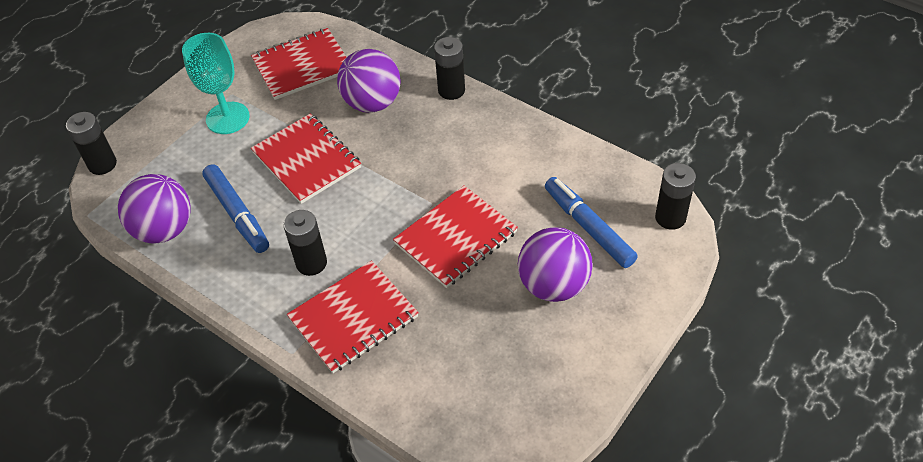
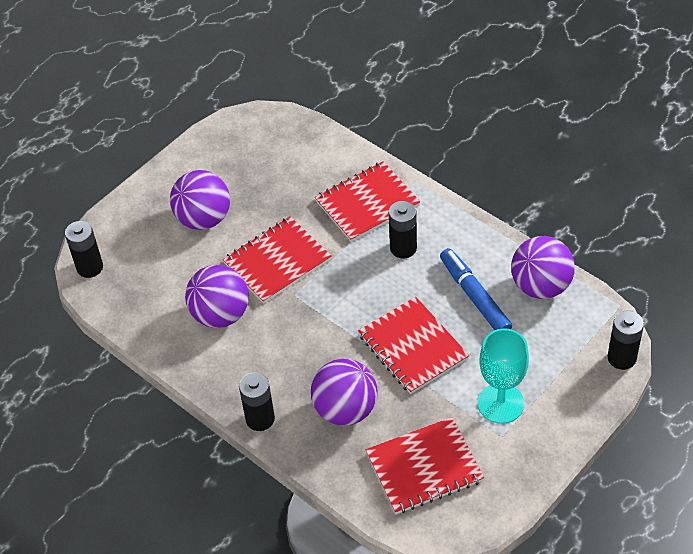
camera: 175 degrees left, 0 degrees up
(508, 177) = (220, 314): none -> purple ball
(589, 228) = (161, 263): blue marker -> none

